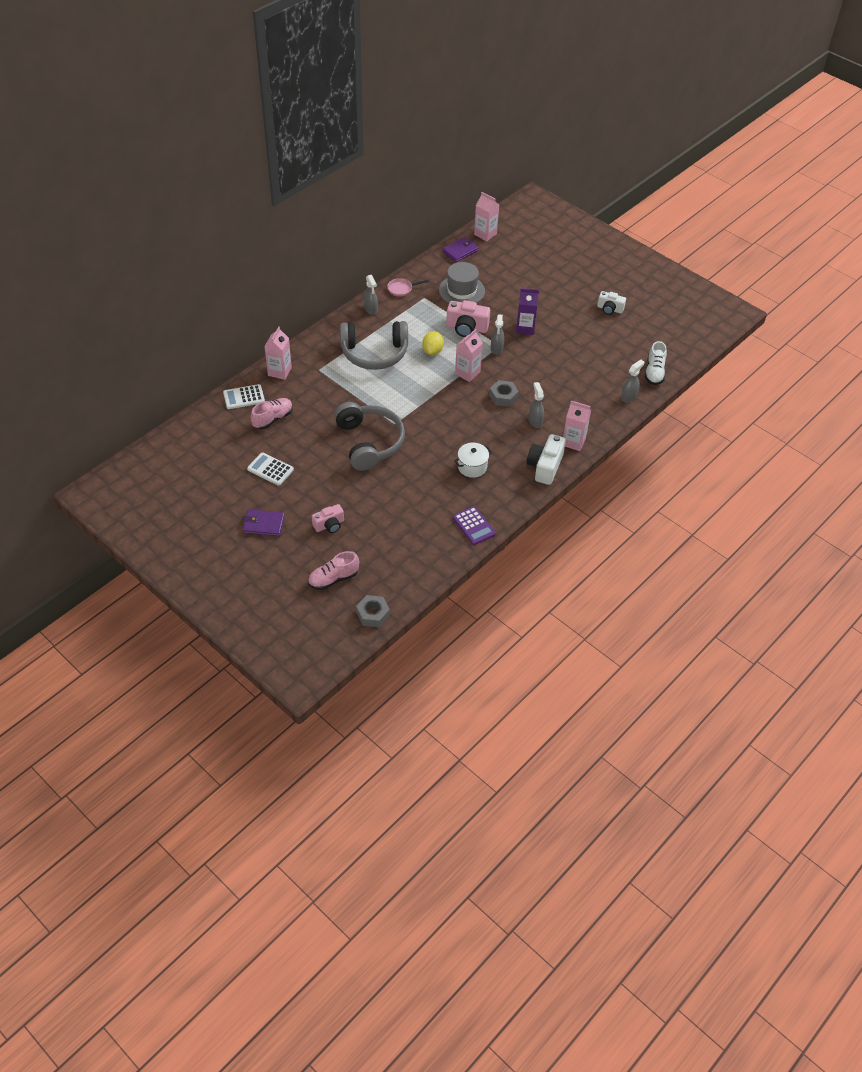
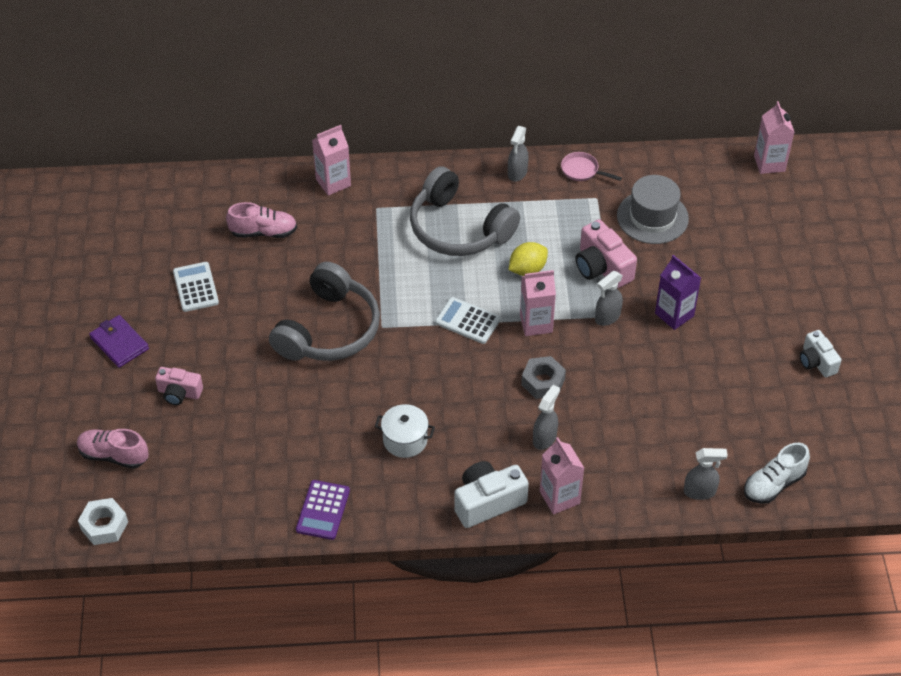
camera: 45 degrees right, 0 degrees up
(244, 397) = (263, 187): white calculator -> white calculator (467, 321)
(373, 614) = (104, 525): grey nut -> white nut
(460, 251) = (710, 166): purple wallet -> none

